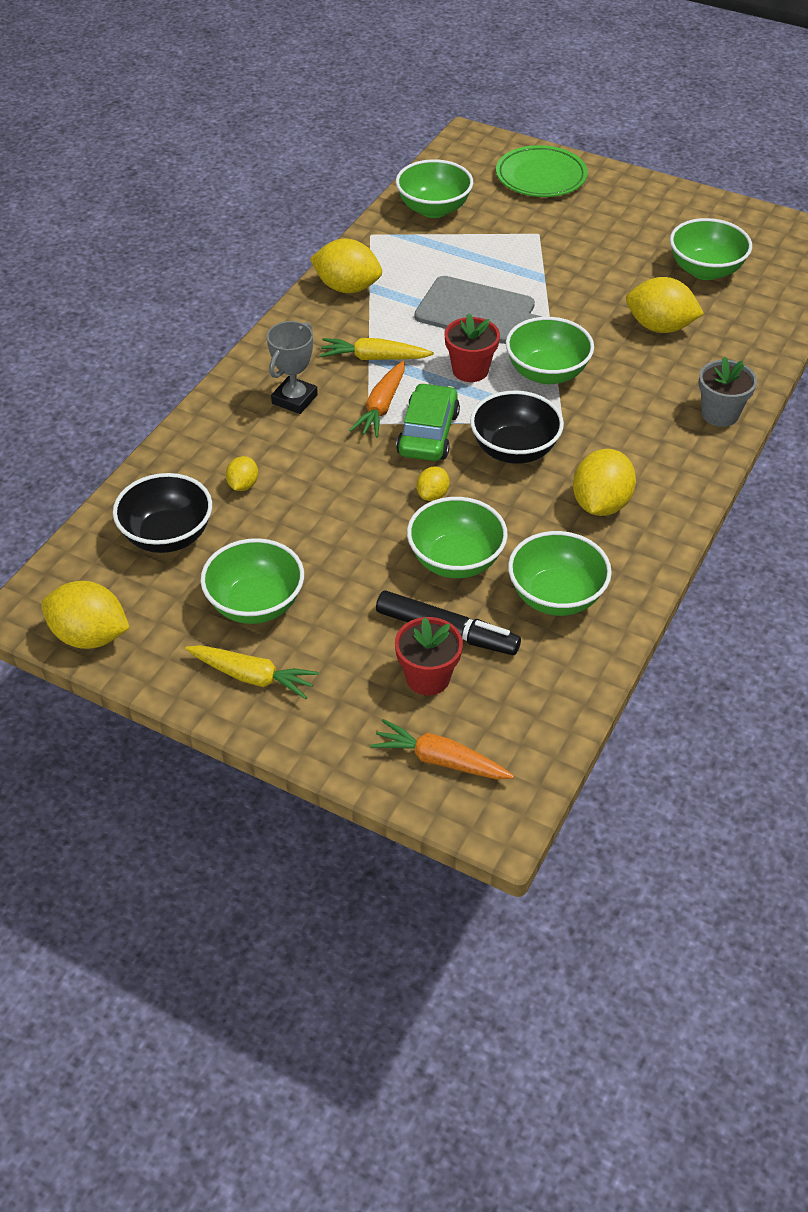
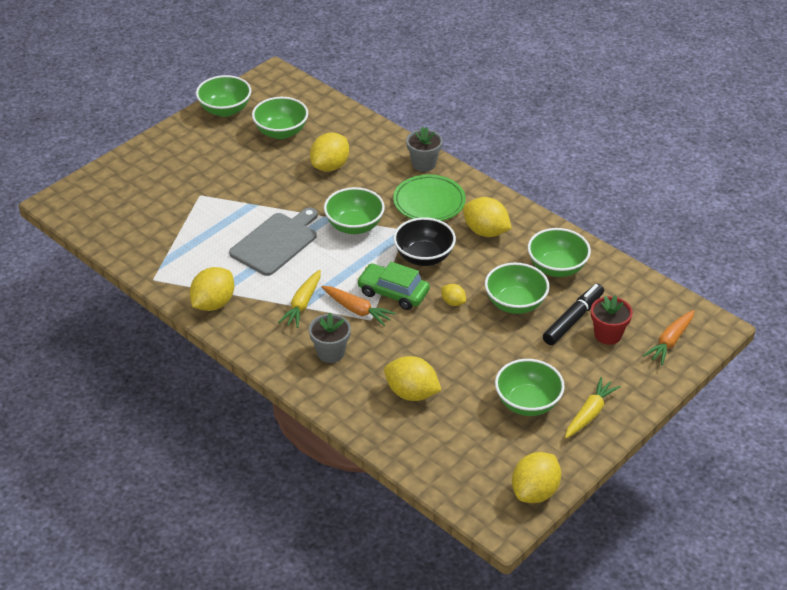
camera: 75 degrees left, 5 degrees down
(167, 536) = (450, 440): black bowl -> none
(243, 485) = (411, 393): yellow lemon -> yellow lemon, size x1.90
(294, 399) = (330, 352): grey trophy -> grey flower pot
(433, 209) = (139, 240): green bowl -> green bowl (225, 110)
(470, 370) = (336, 260): red flower pot -> none
(541, 177) = (131, 178): green plate -> green plate (429, 202)

